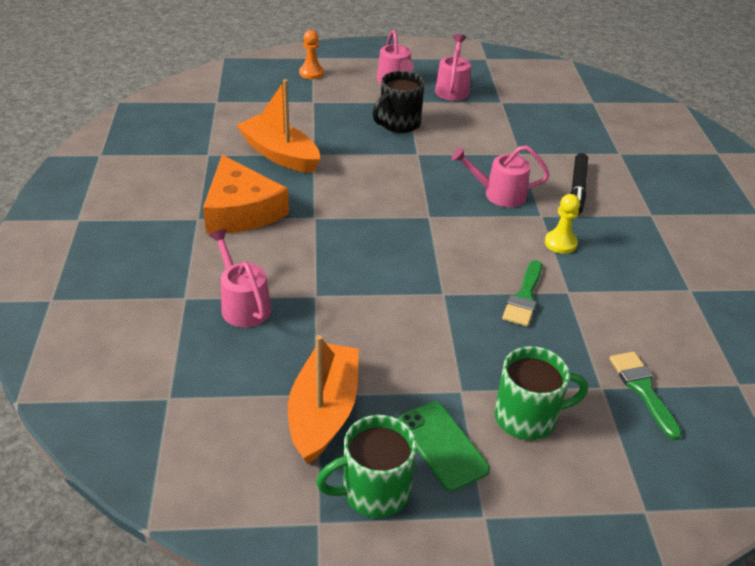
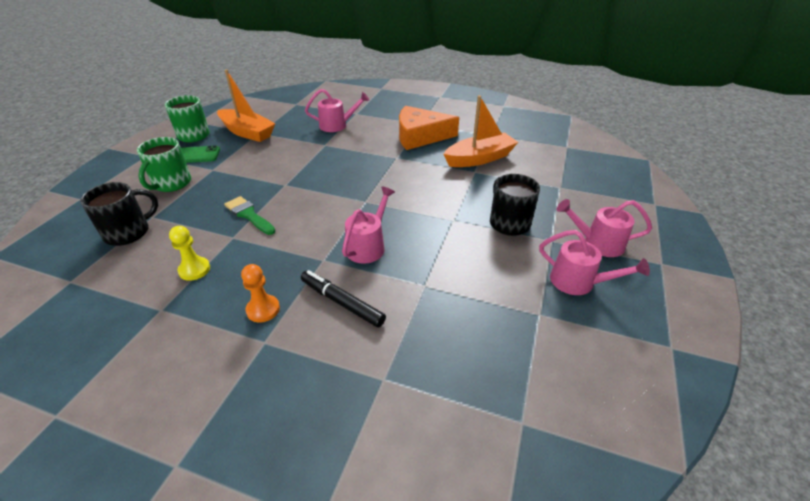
camera: 115 degrees right, 0 degrees up
(311, 73) = (618, 197): orange pawn -> orange pawn (263, 309)
(560, 243) = (282, 256): yellow pawn -> yellow pawn (194, 270)
(642, 389) = (129, 232): green brush -> black mug

